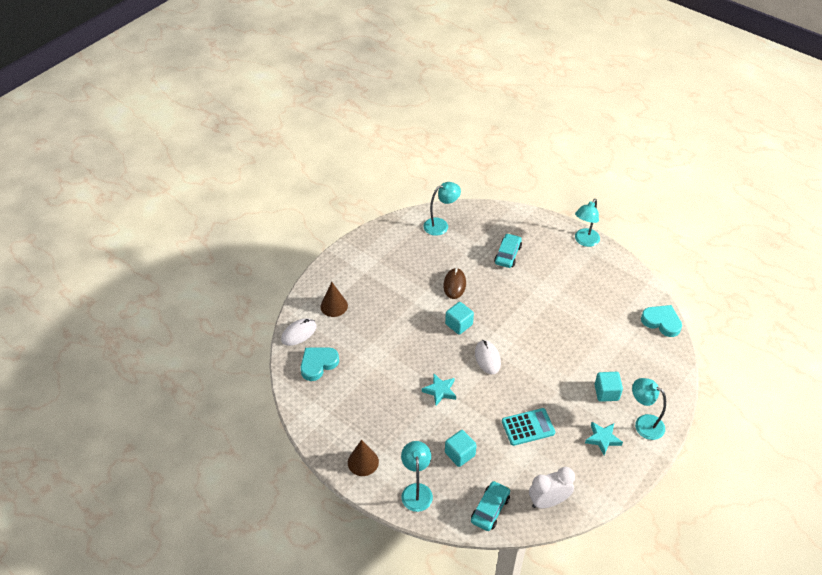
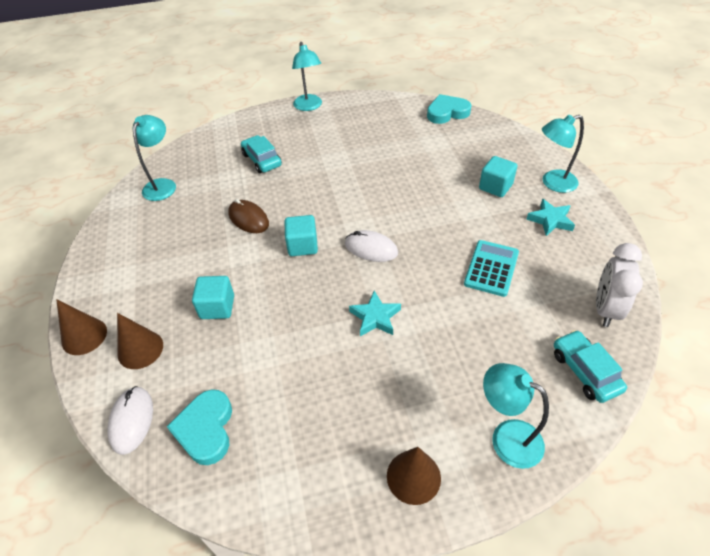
camera: 50 degrees left, 0 degrees up
(321, 278) = (84, 336): none -> brown cone
(460, 454) = (482, 353): turquoise cube -> turquoise cube (217, 307)

